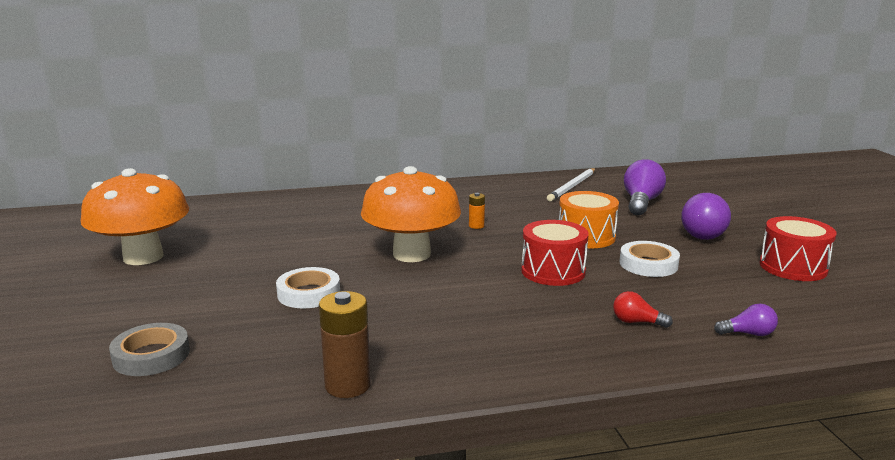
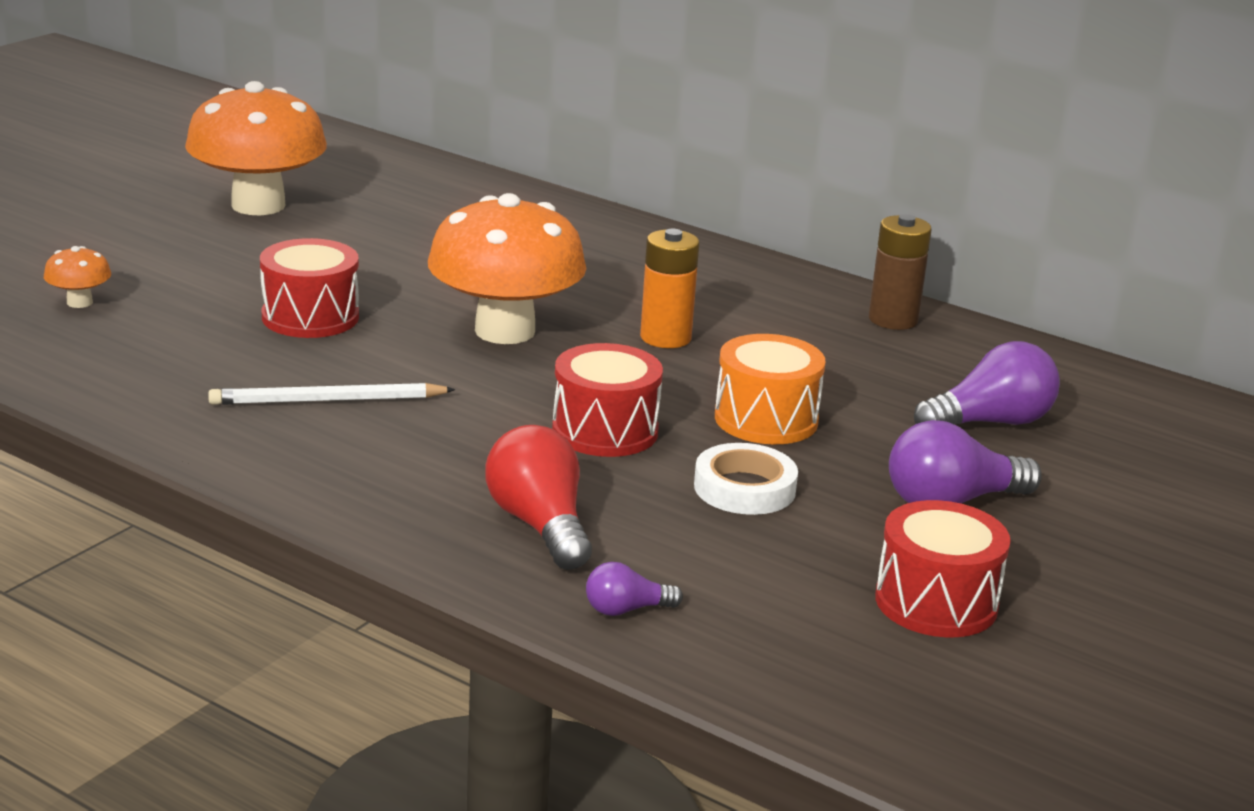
camera: 45 degrees right, 5 degrees up
(151, 355) = (79, 302): grey tape -> orange mushroom
(309, 293) = (310, 317): white tape -> red drum
(347, 385) = (153, 411): brown battery -> brown battery (893, 320)
(476, 226) = (665, 338): orange battery -> orange battery, size x1.89
(572, 187) = (954, 353): white pencil -> white pencil (327, 400)
(636, 322) = (540, 525): red light bulb -> red light bulb, size x1.89
(748, 333) = (626, 610): purple light bulb -> purple light bulb turned 120 degrees clockwise

